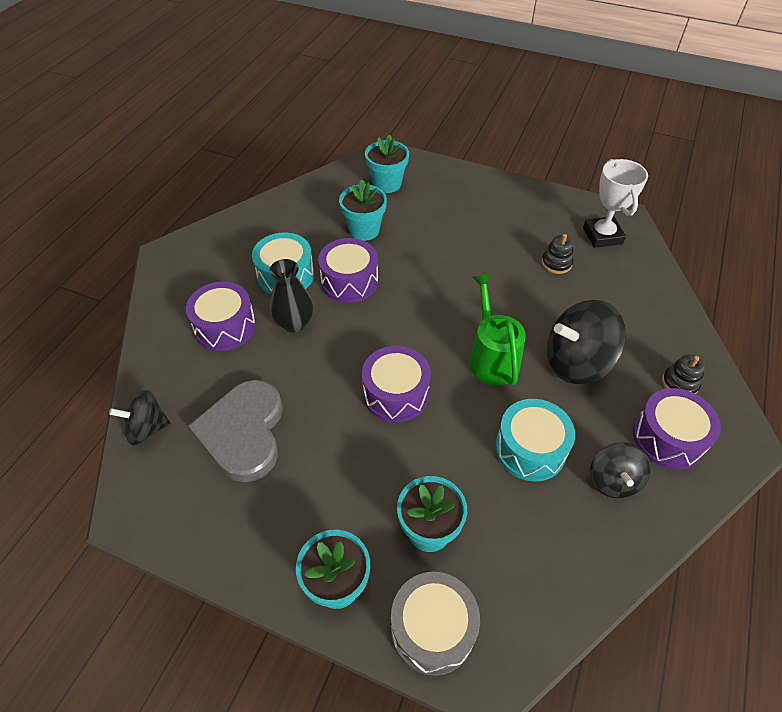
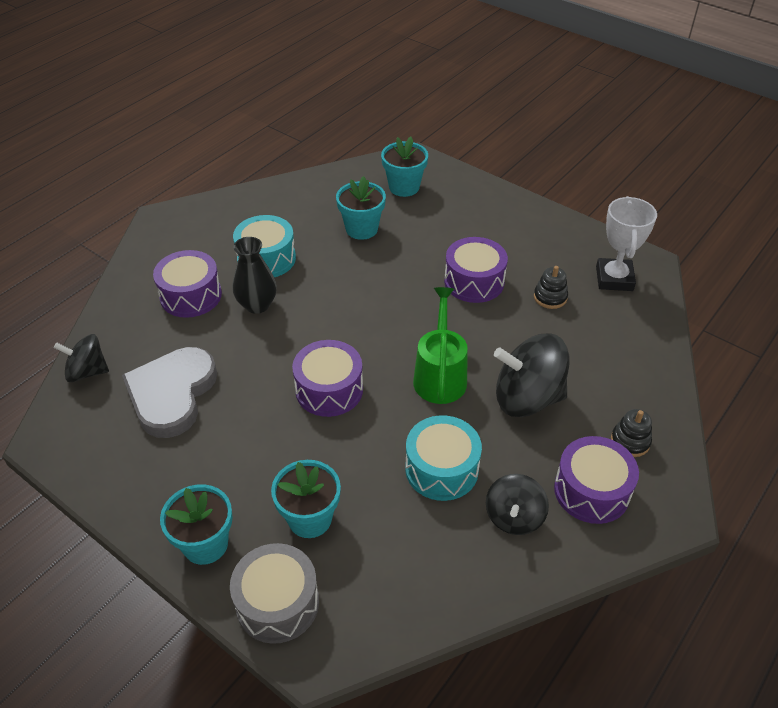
camera: 15 degrees right, 5 degrees down
(349, 281) = (327, 275): purple drum -> purple drum (474, 281)

